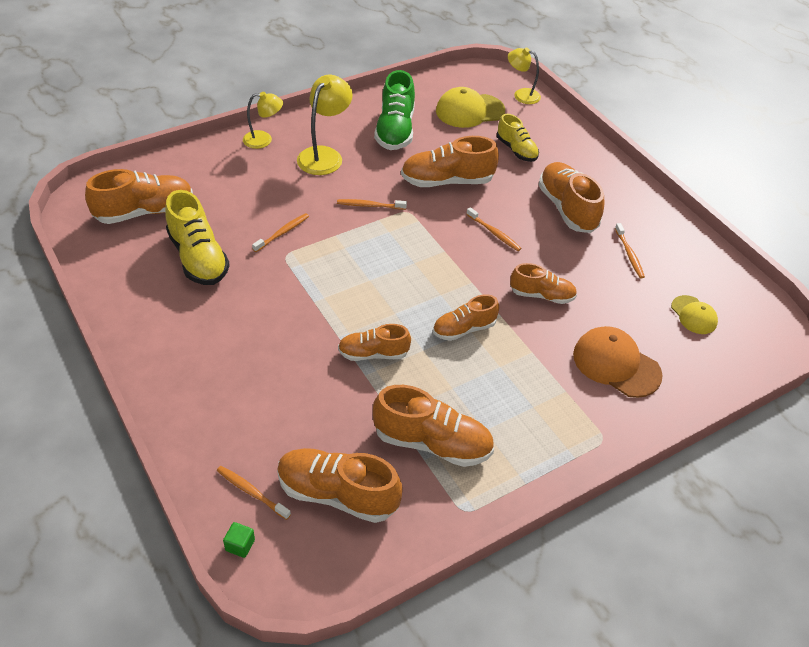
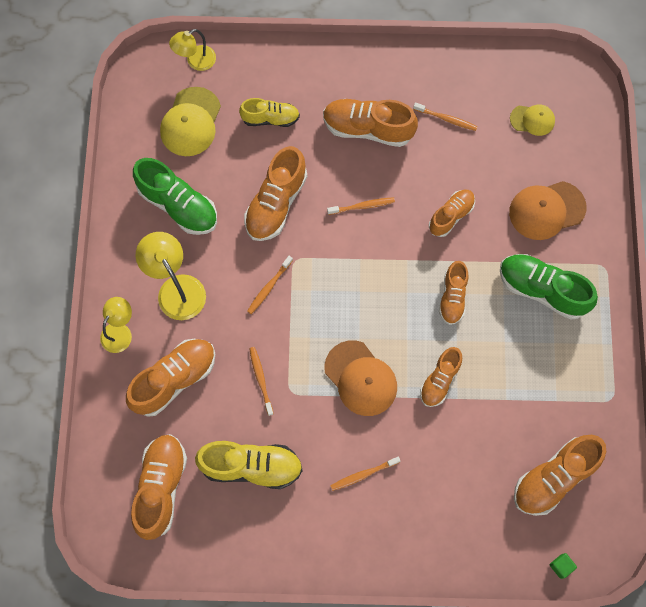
camera: 55 degrees left, 25 degrees up
(251, 492) = (521, 537): orange toothbrush -> orange toothbrush (363, 474)
(332, 296) = (360, 378): none -> orange cap
(432, 443) = (545, 386): orange shoe -> orange shoe (174, 379)
(531, 396) = (542, 290): none -> green shoe

